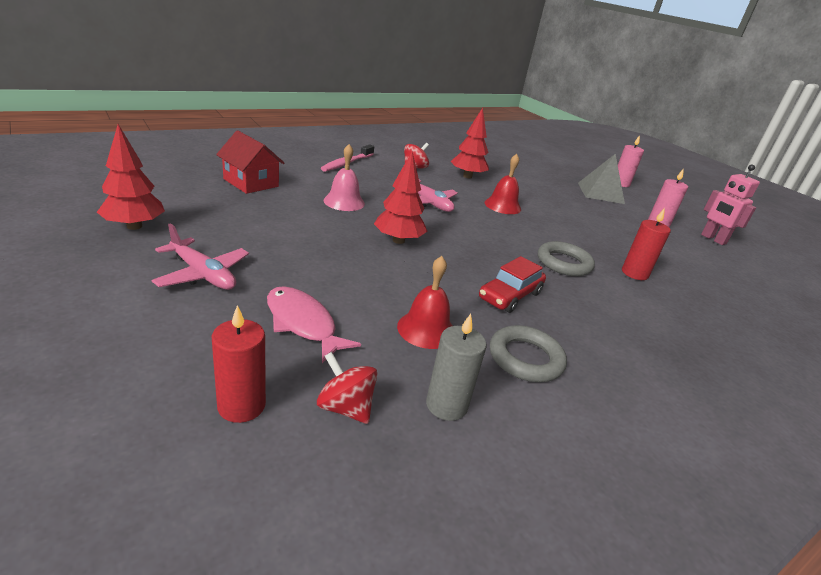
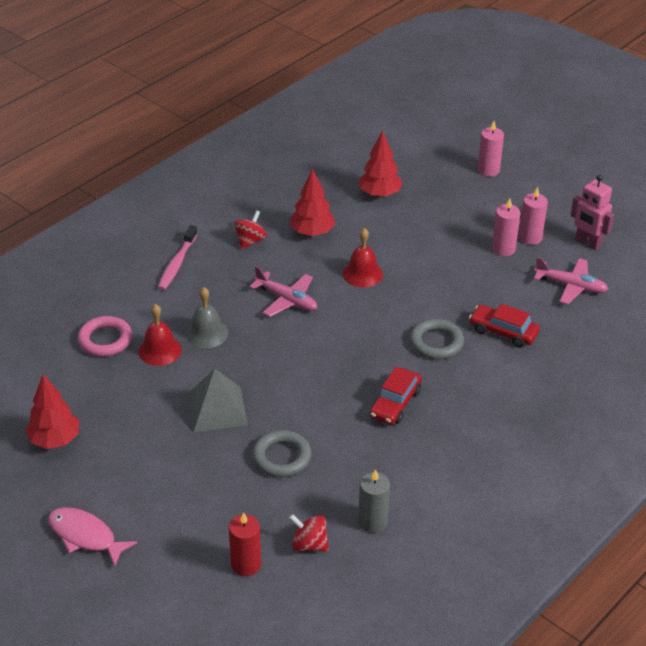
camera: 10 degrees left, 10 degrees up
(203, 274) = (147, 471): pink plane -> pink plane (571, 286)
(251, 183) = (105, 340): red house -> pink ring
(303, 323) = (248, 490): pink fish -> pink fish (85, 536)
(344, 202) = (207, 333): pink bell -> grey bell
(398, 240) = (280, 370): red tree -> red tree (379, 194)
(426, 329) = (339, 463): red bell -> red bell (160, 350)
(525, 358) = (419, 464): grey ring -> grey ring (282, 457)
(600, 193) = (465, 202): grey pyramid -> grey pyramid (217, 409)
(633, 223) = (503, 249): none -> pink candle
(634, 273) = (503, 332): red candle -> red car

